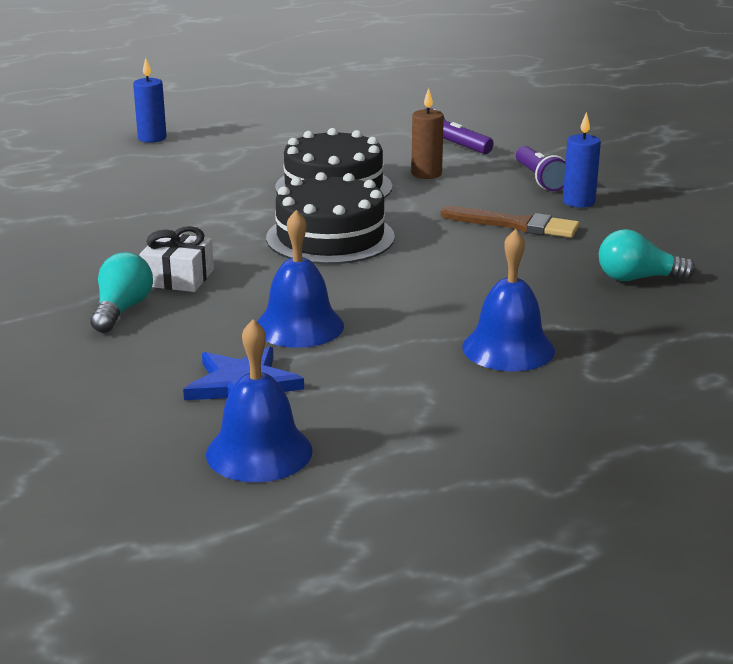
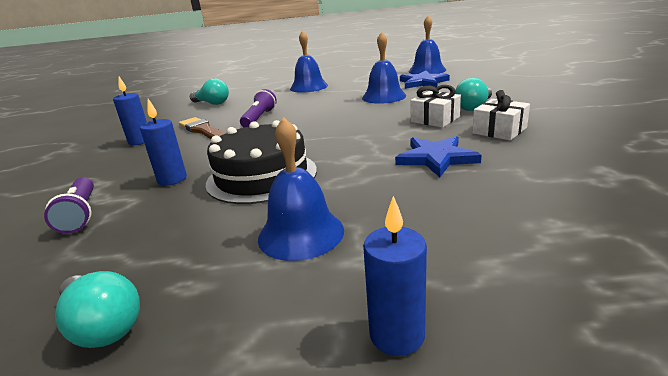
camera: 150 degrees left, 0 degrees up
(85, 266) = (499, 130): none -> white gift
(159, 223) = (436, 158): none -> blue star
(243, 160) = (301, 233): none -> blue bell
(312, 120) = (103, 325): none -> turquoise light bulb
(330, 237) = (319, 134): black cake -> none
(426, 174) = (172, 179): brown candle -> blue candle
(539, 179) = (116, 162): purple flashlight -> purple flashlight (259, 118)

